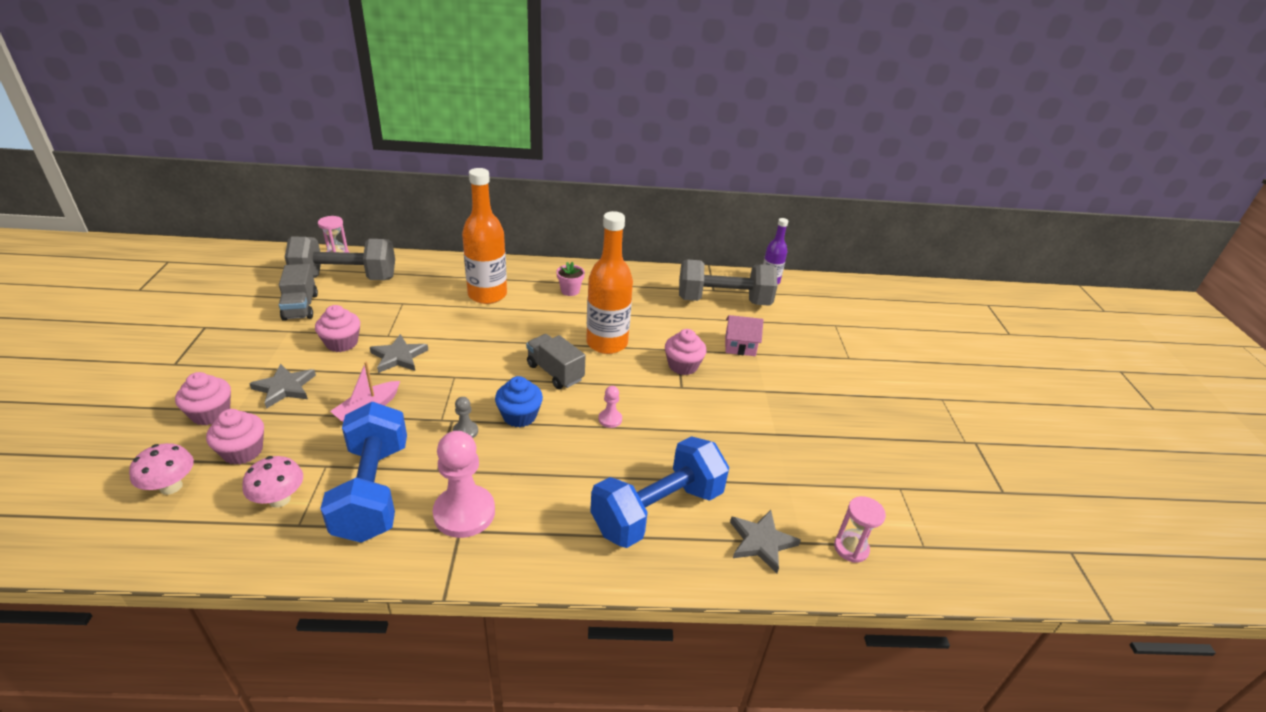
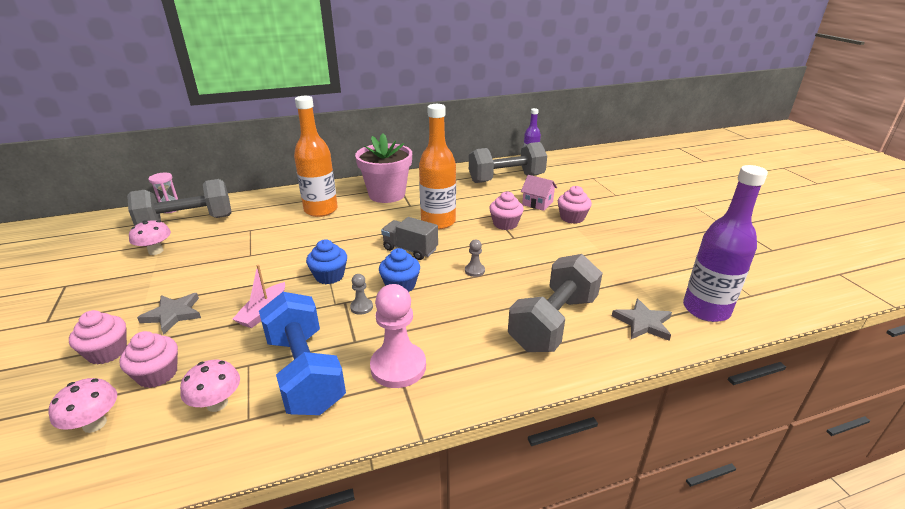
camera: 15 degrees left, 5 degrees down
(301, 307) = (156, 251): grey truck -> pink mushroom
(342, 343) = (210, 269): pink cupcake -> pink cupcake (572, 218)
(399, 356) = (269, 268): grey star -> none
(453, 383) = (329, 276): none -> blue cupcake
(570, 291) = (387, 194): pink flower pot -> pink flower pot, size x2.35
(610, 419) = (474, 271): pink pawn -> grey pawn
(657, 510) = (553, 322): blue dumbbell -> grey dumbbell
(740, 346) = (537, 203): pink house -> pink house turned 45 degrees clockwise
(851, 548) = (706, 309): pink hourglass -> purple bottle

